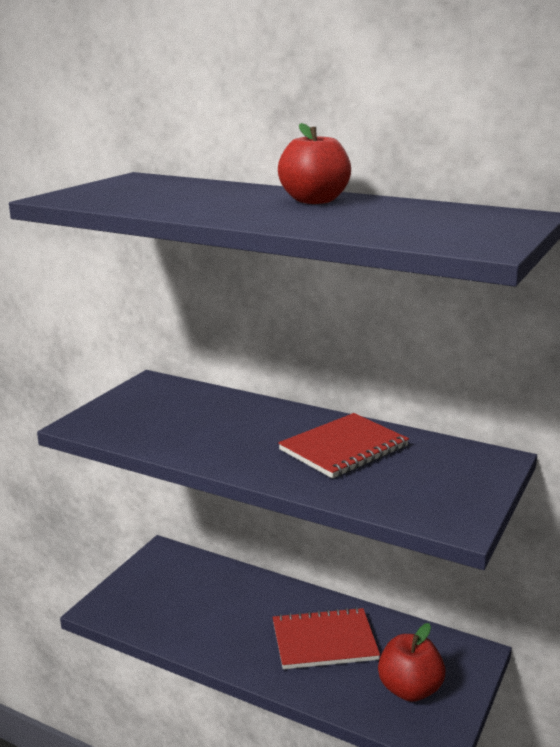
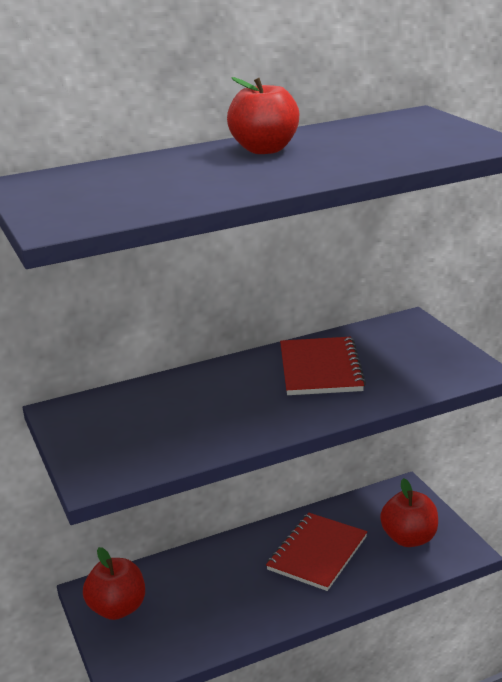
camera: 50 degrees left, 5 degrees up
(158, 572) = (117, 608): none -> red apple

